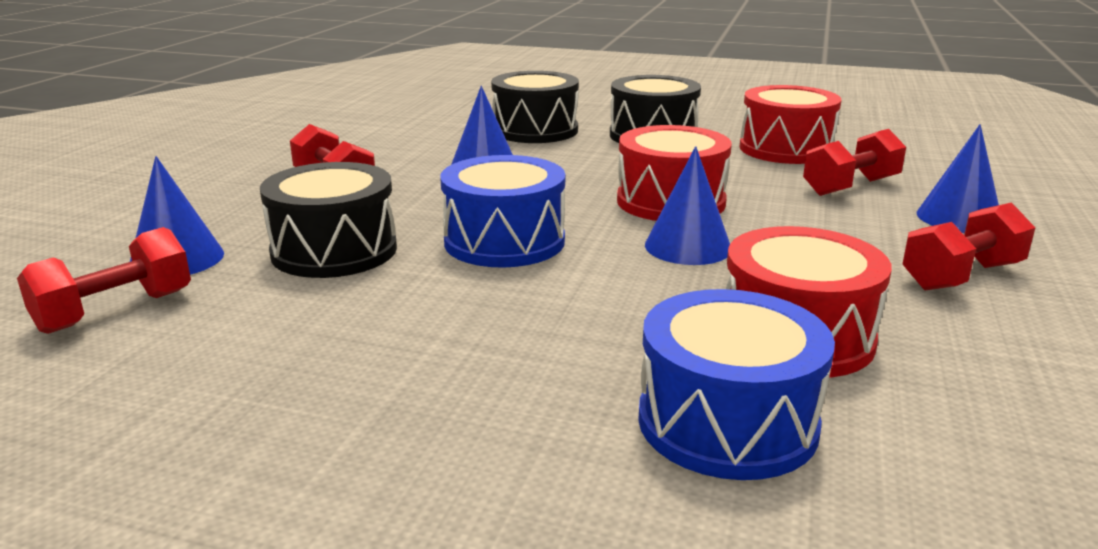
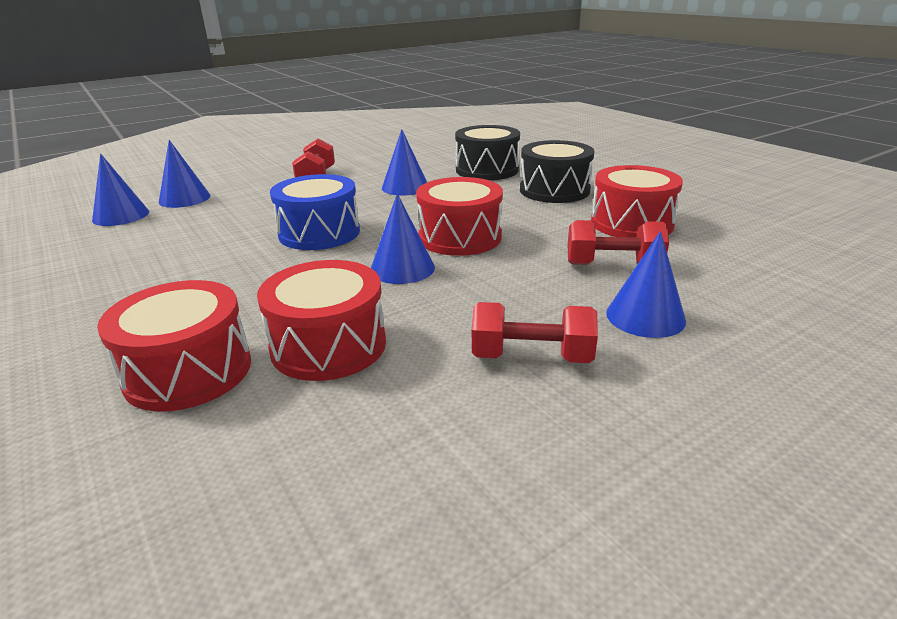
camera: 40 degrees right, 5 degrees up
(115, 311) = (121, 216): red dumbbell -> blue cone
(334, 251) = (242, 213): black drum -> none
(727, 422) = (188, 371): blue drum -> red drum

